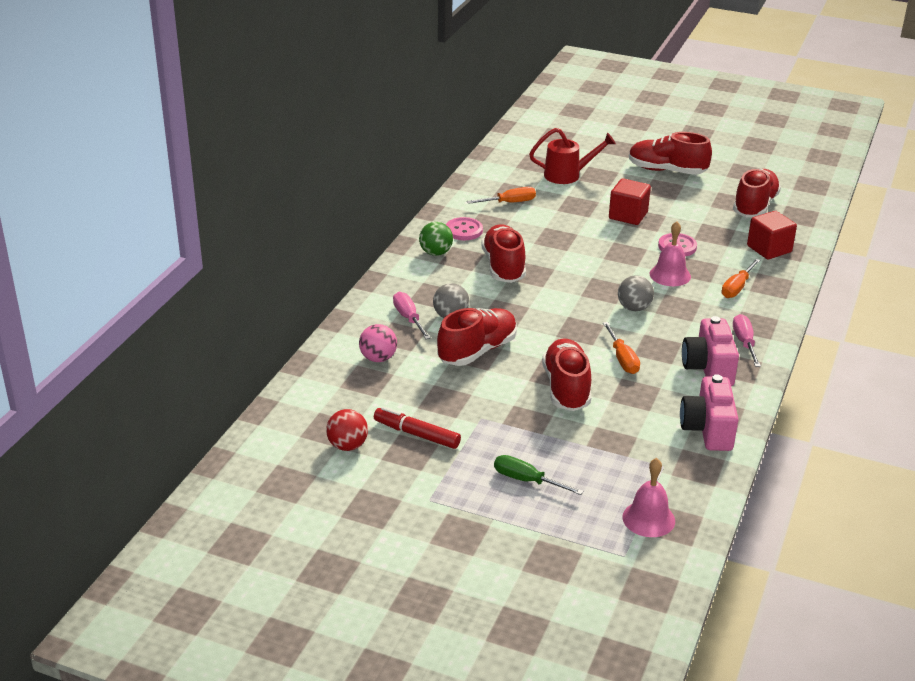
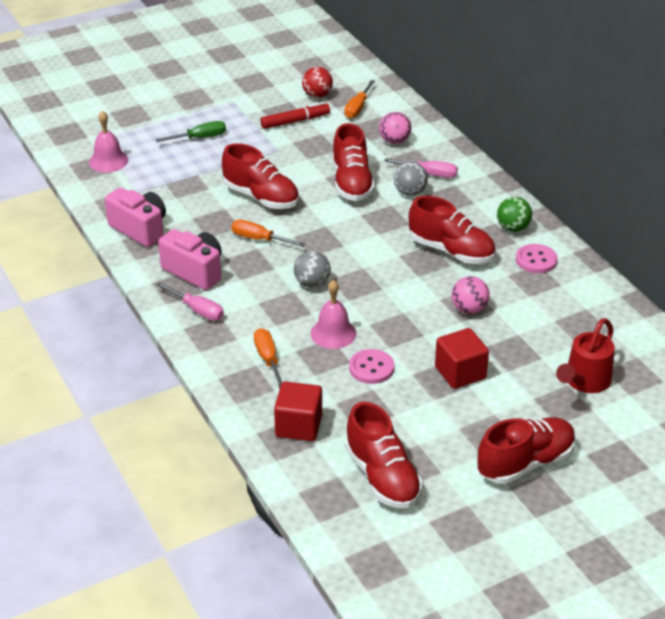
camera: 130 degrees right, 5 degrees up
(509, 203) = (562, 312): orange screwdriver -> orange screwdriver (358, 108)
(560, 235) = (469, 309): none -> pink ball

